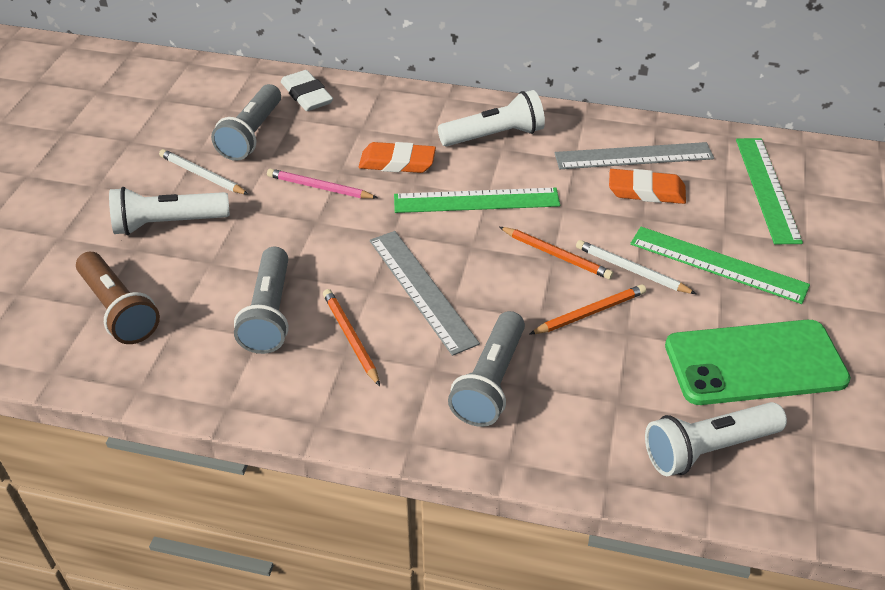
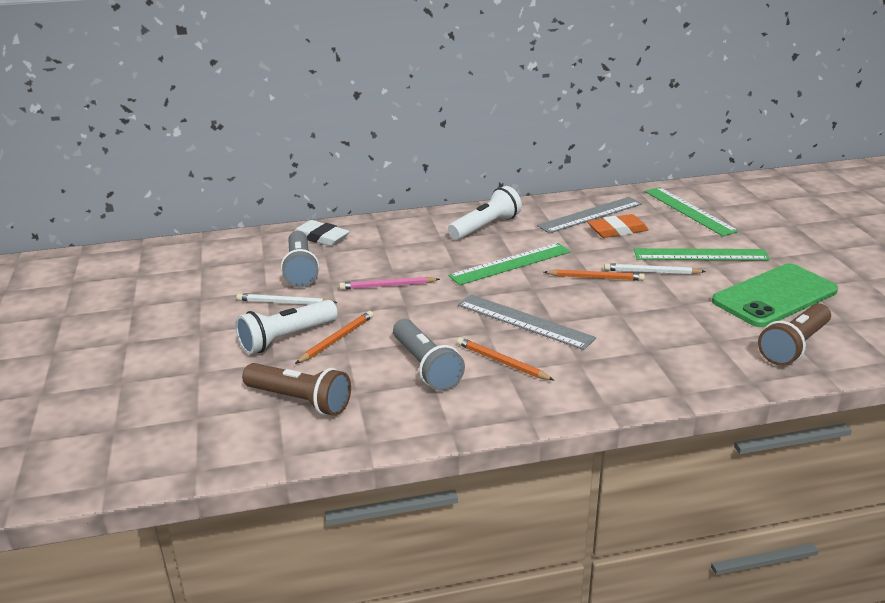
camera: 25 degrees left, 15 degrees down
(397, 162) = (431, 258): orange eraser -> none
(490, 382) = (624, 356): grey flashlight -> none
(590, 313) = (649, 301): orange pencil -> orange pencil (337, 339)
(708, 448) = (794, 346): white flashlight -> brown flashlight

